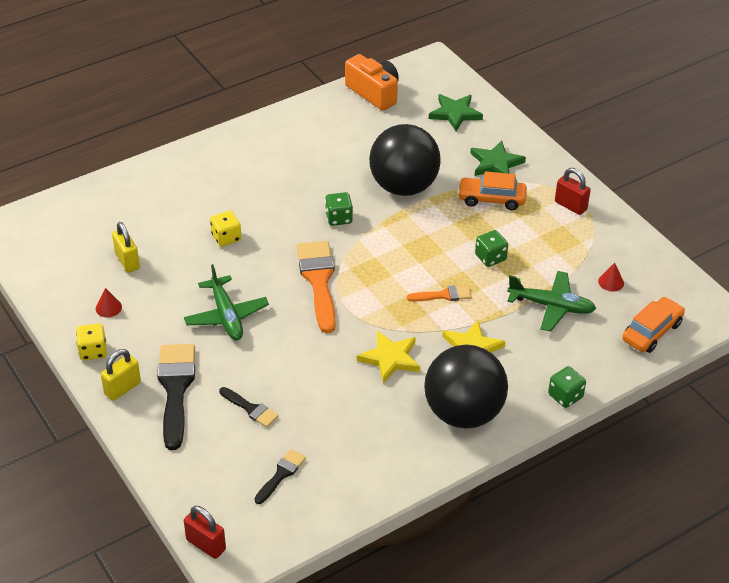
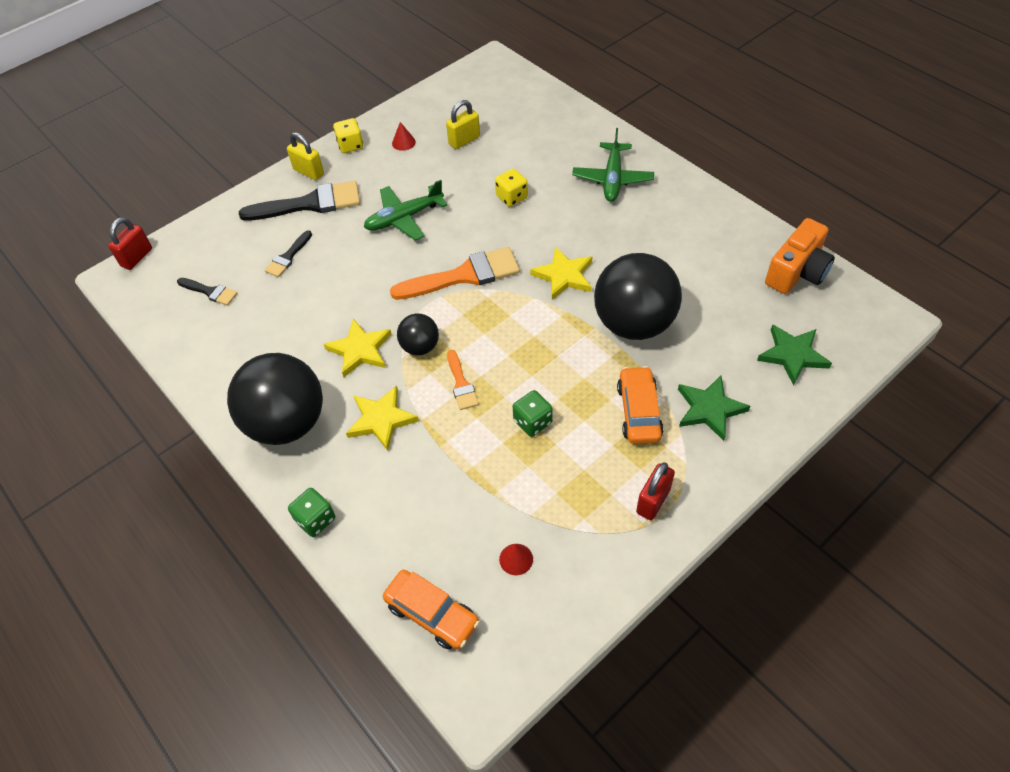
camera: 85 degrees right, 10 degrees up
(339, 218) = (564, 276): green dice -> yellow star
(396, 317) = (420, 347): none -> black ball
(552, 306) = (460, 494): green plane -> green plane (612, 179)

